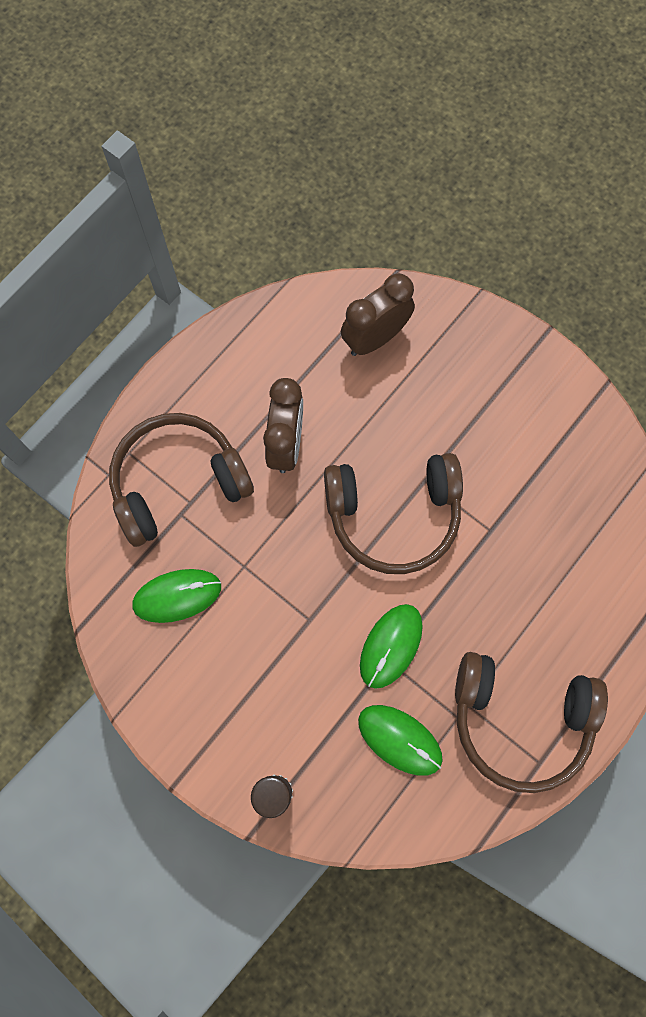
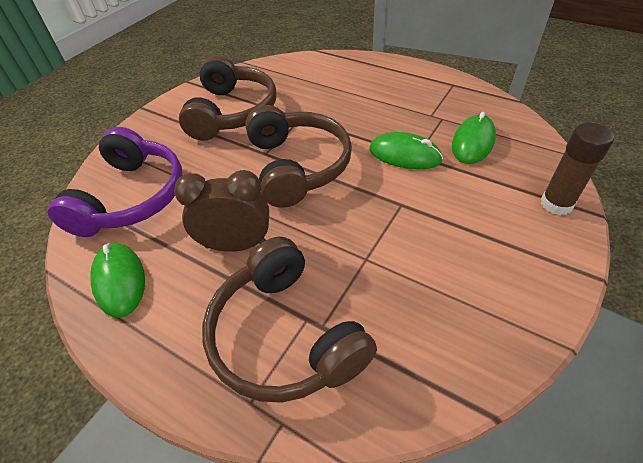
camera: 95 degrees left, 25 degrees down
(177, 596) = (414, 311): green mouse -> green mouse (119, 281)
(375, 338) = (131, 197): brown clock -> purple headphones
(520, 720) = (430, 93): brown headphones -> brown headphones (232, 112)

